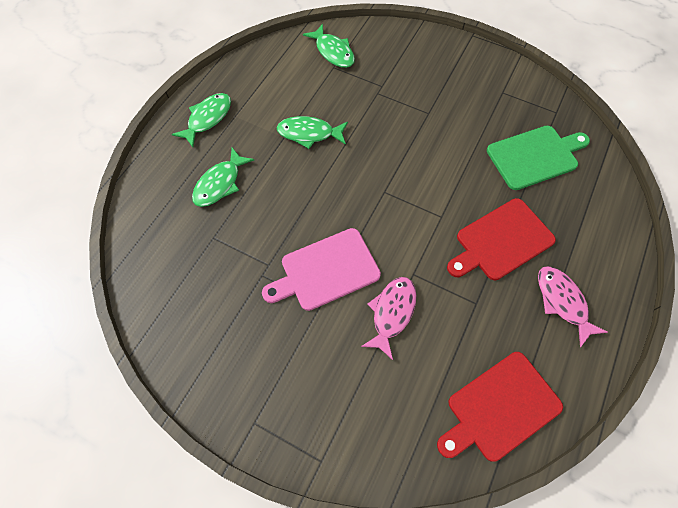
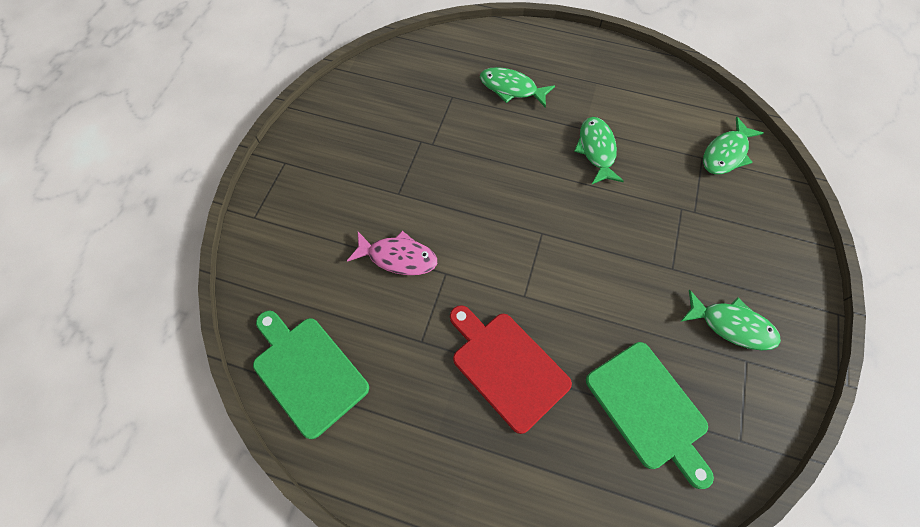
camera: 80 degrees right, 0 degrees up
(207, 119) = (585, 62): green fish -> green fish (731, 325)
(326, 271) = (434, 192): pink cutting board -> none
(500, 408) = (307, 371): red cutting board -> green cutting board
(562, 302) = (438, 443): pink fish -> none

